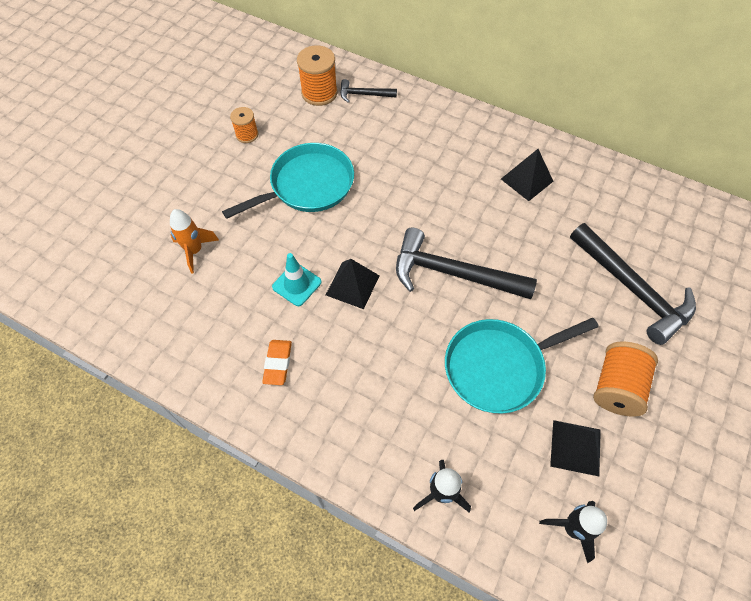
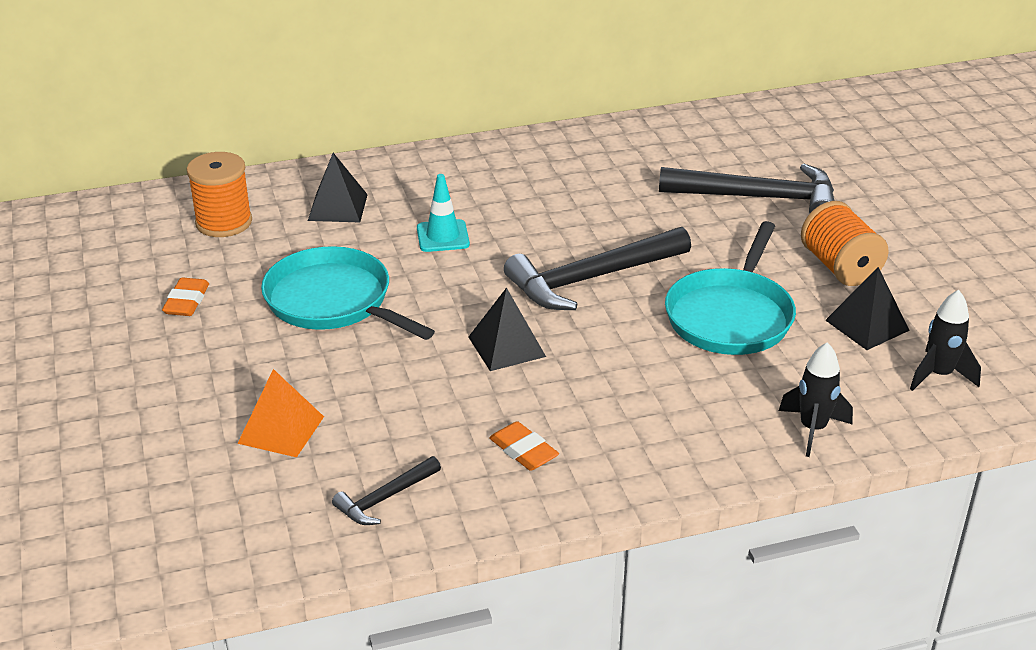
camera: 45 degrees left, 25 degrees down
(195, 251) = (281, 429): orange rocket -> orange pyramid
(247, 135) = (186, 302): orange spool -> orange eraser
(296, 284) = (446, 382): turquoise traffic cone -> turquoise traffic cone (443, 236)
(308, 185) = (333, 301): turquoise pan -> turquoise pan turned 60 degrees counterclockwise
(364, 94) = (281, 198): black hammer -> black hammer (385, 498)
(526, 180) = (557, 175): black pyramid -> black pyramid (337, 207)

